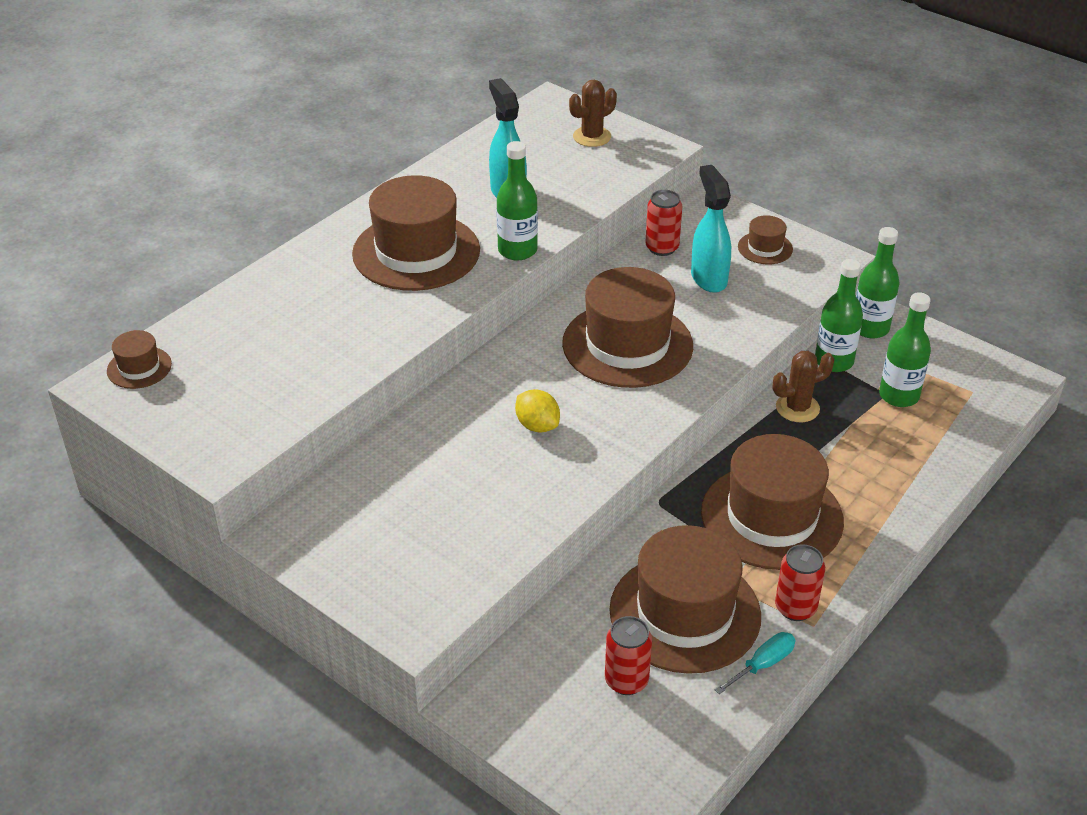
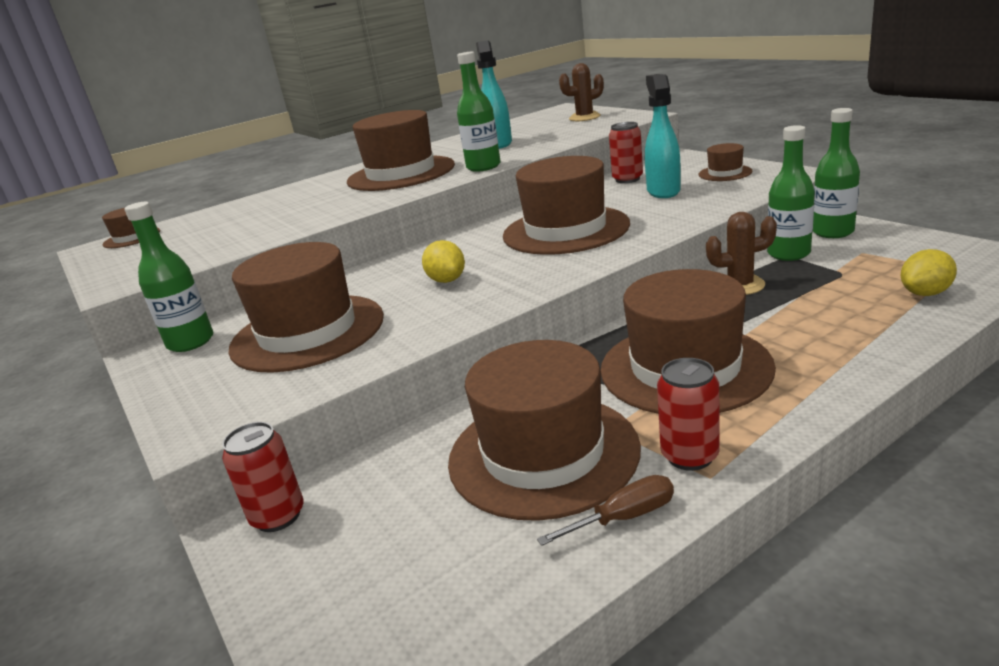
camera: 20 degrees right, 15 degrees down
(434, 503) = (307, 332): none -> brown hat
(626, 681) = (434, 522): red can -> red can (278, 516)
(763, 664) = (624, 517): turquoise screwdriver -> brown screwdriver
(899, 396) = (861, 274): green bottle -> green bottle (191, 342)
(950, 423) = (925, 293): none -> yellow lemon

